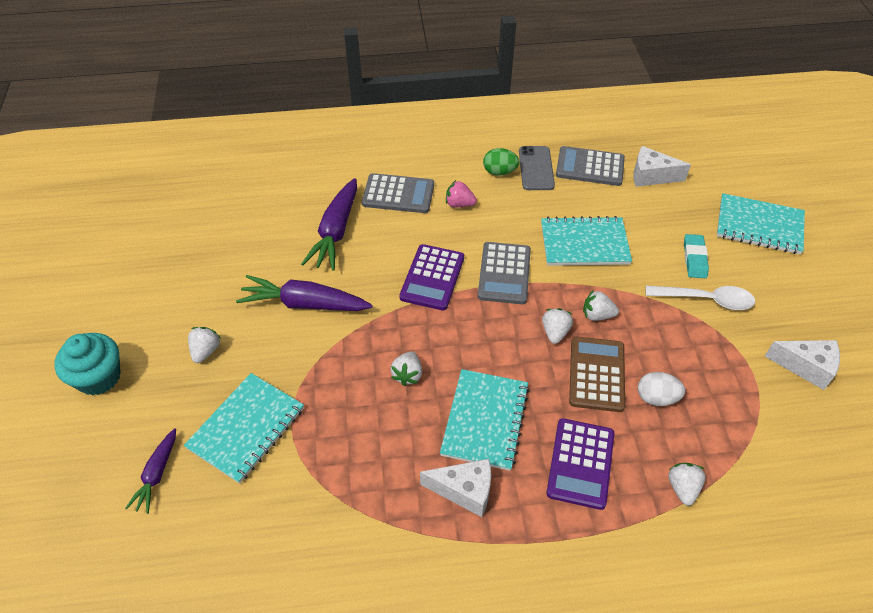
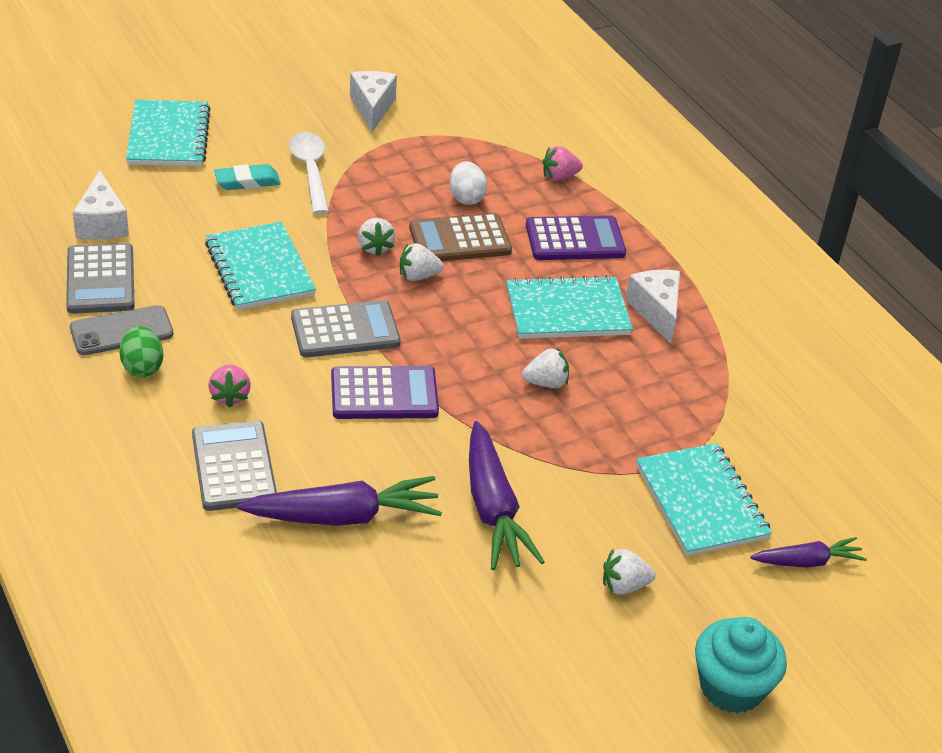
camera: 115 degrees left, 10 degrees down
(246, 428) = (701, 502): turquoise notebook -> turquoise notebook turned 60 degrees clockwise
(682, 488) = (559, 177): white strawberry -> pink strawberry

